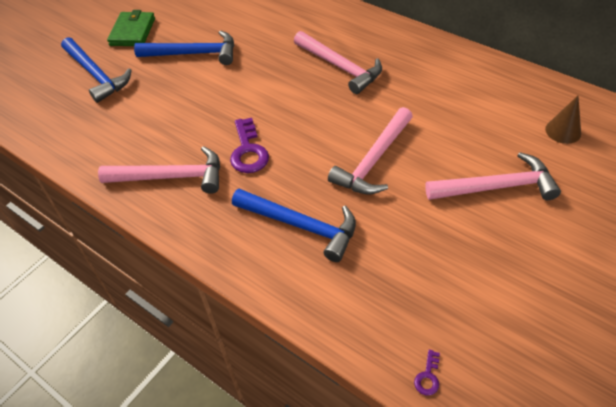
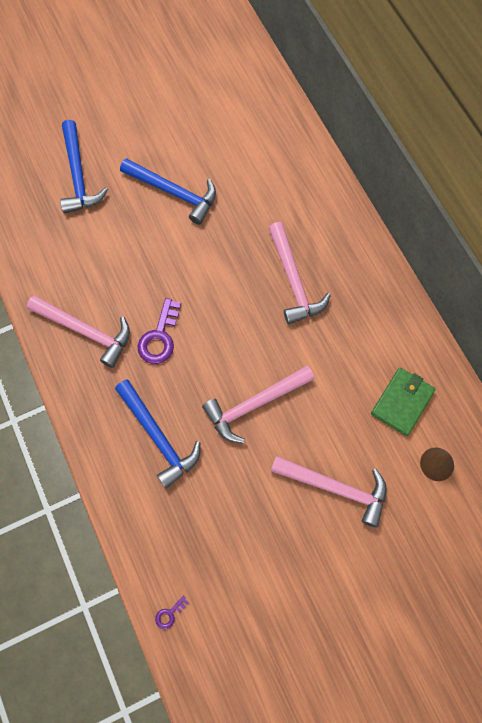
camera: 25 degrees right, 20 degrees up
(133, 32) = (134, 133): green wallet -> green wallet (402, 402)

